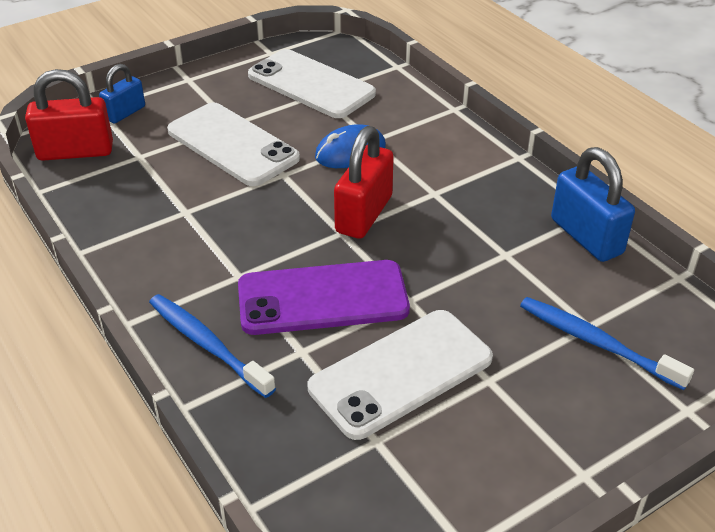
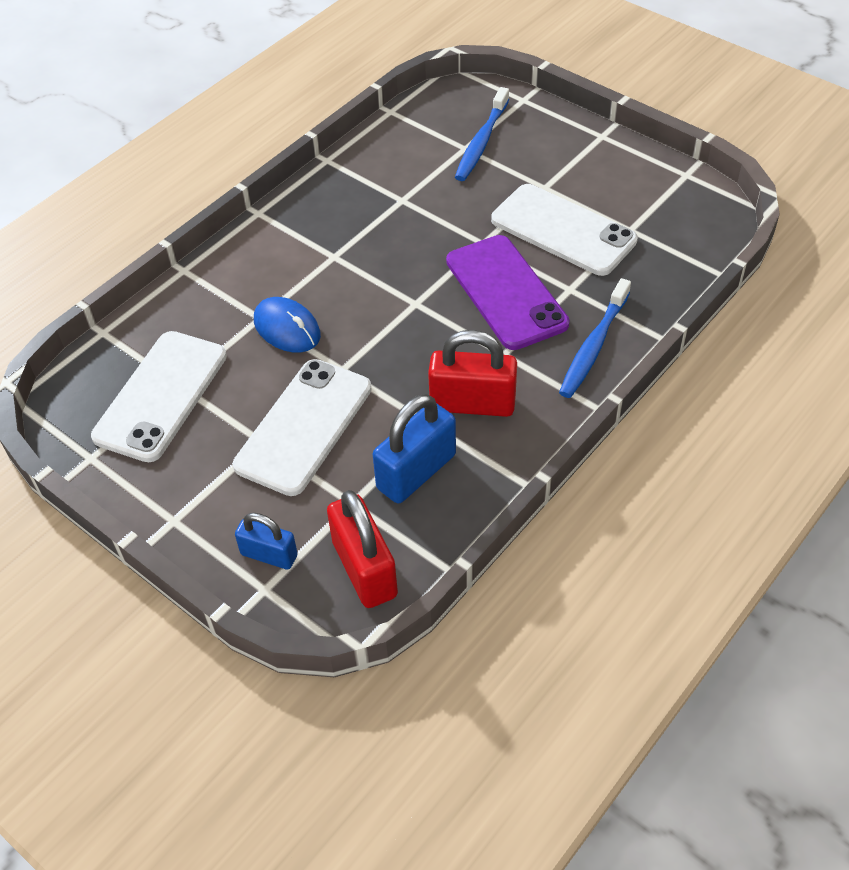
camera: 105 degrees left, 10 degrees up
(364, 214) = (384, 294): red padlock -> red padlock (472, 404)
(586, 236) = (361, 160): blue padlock -> blue padlock (416, 472)

